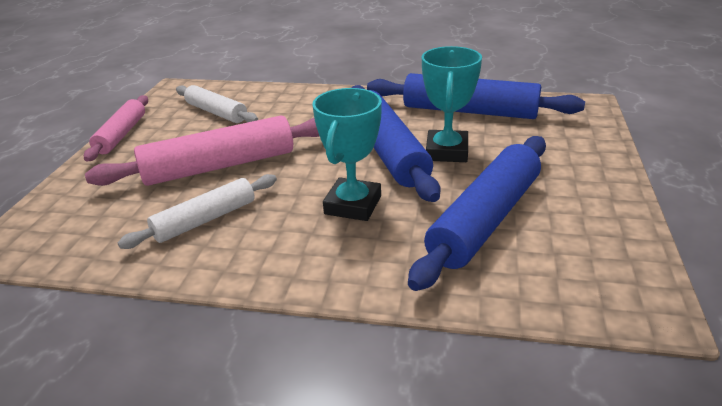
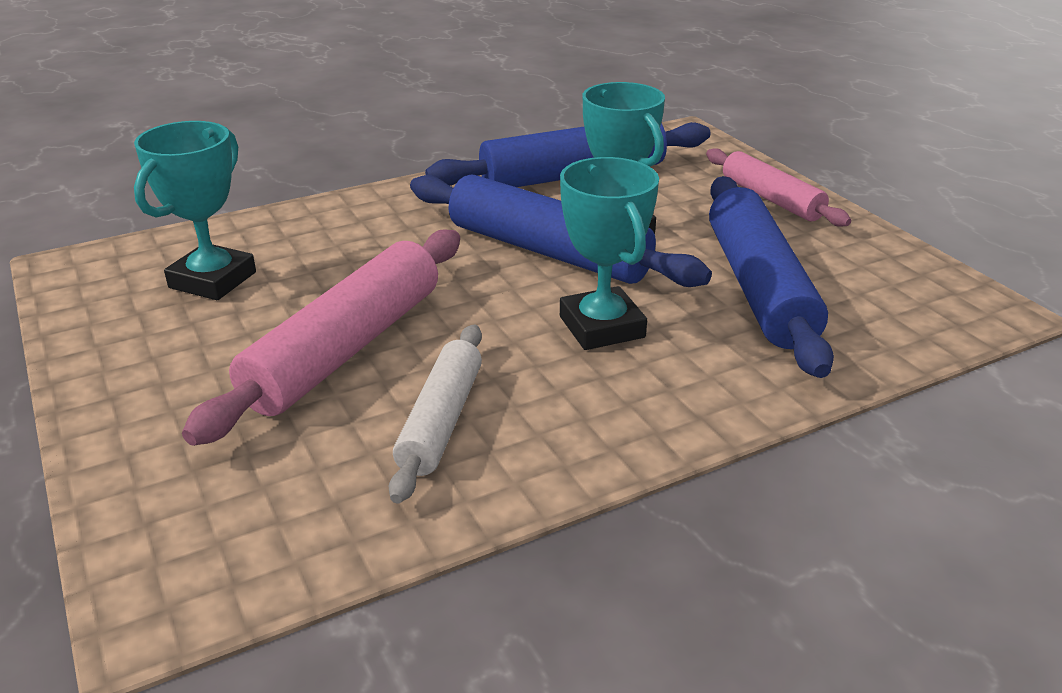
camera: 40 degrees left, 0 degrees up
(121, 135) = (87, 366): pink rolling pin -> pink rolling pin (771, 199)
(216, 112) = (212, 280): white rolling pin -> turquoise trophy

